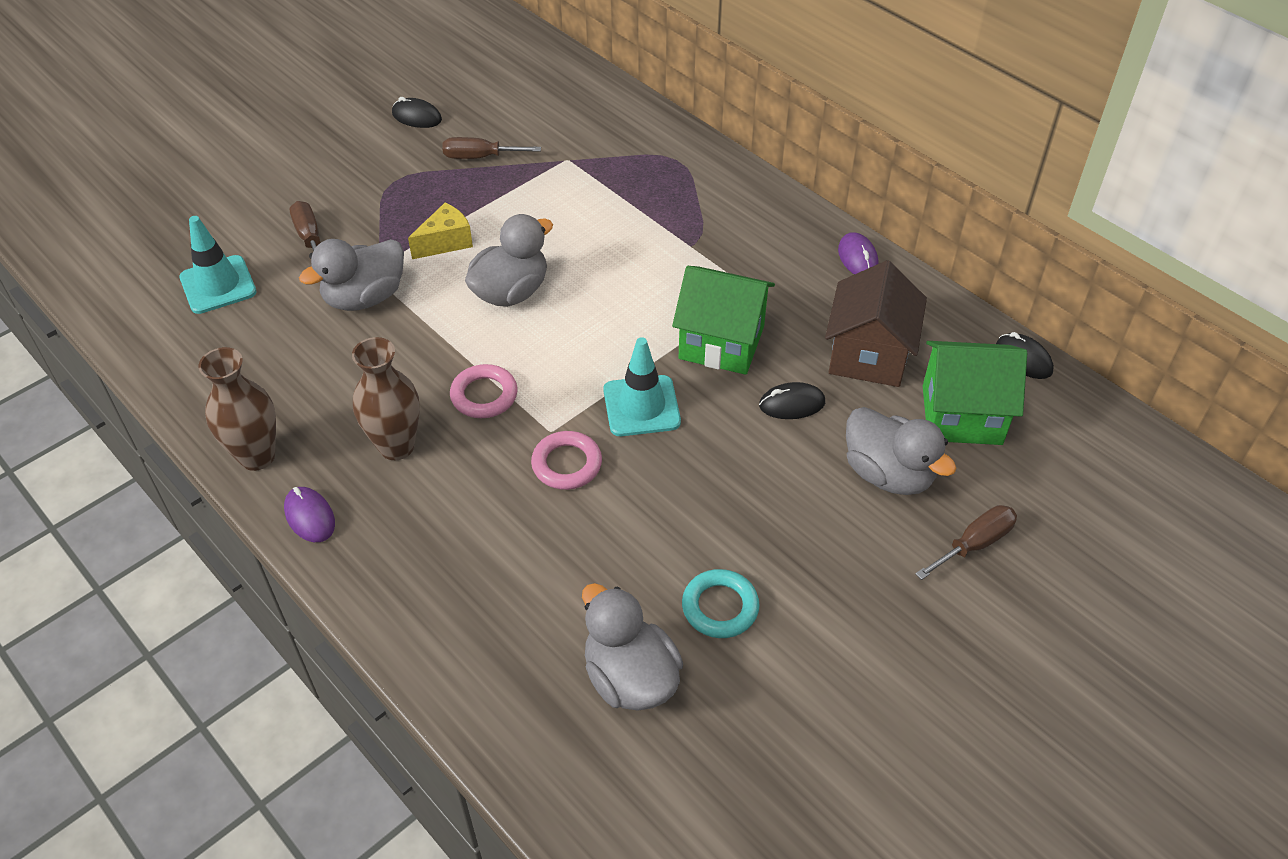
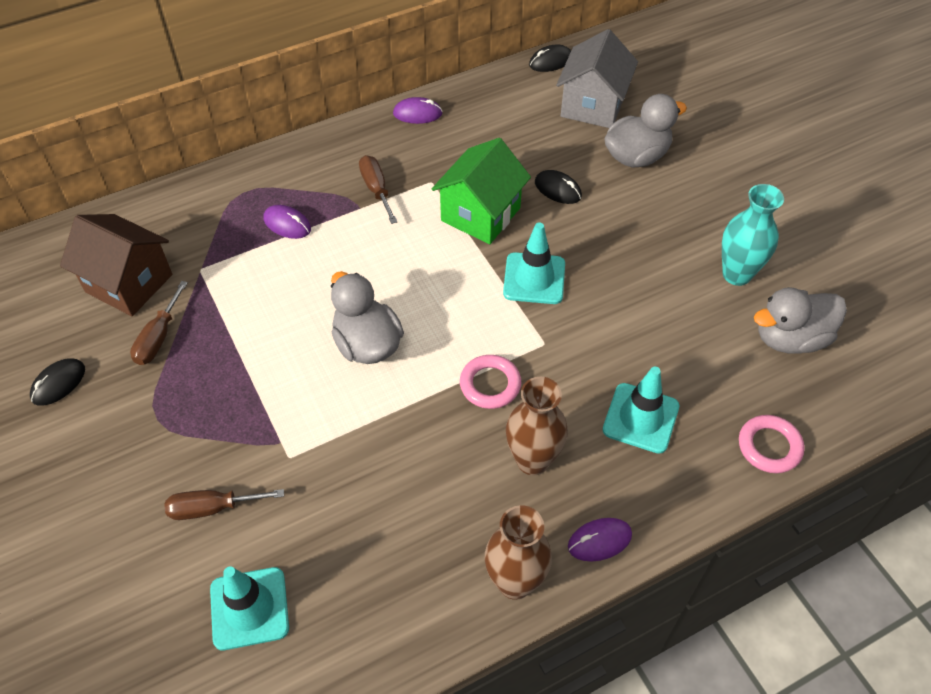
camera: 75 degrees left, 5 degrees up
(365, 297) = (327, 465): grey duck -> none
(446, 242) = (275, 385): yellow cheese -> none
(469, 532) = (640, 418): none -> turquoise traffic cone
(567, 464) = (583, 339): pink ring -> pink ring (769, 446)
(646, 200) = (287, 224): none -> purple mouse
(720, 607) = (736, 274): turquoise ring -> turquoise vase
(792, 404) = (558, 189): black mouse -> black mouse turned 60 degrees counterclockwise
(868, 355) = (522, 136): brown house -> brown house (129, 283)
(961, 415) = (593, 105): green house -> grey house
(974, 544) = (704, 132): brown screwdriver -> brown screwdriver (376, 189)

